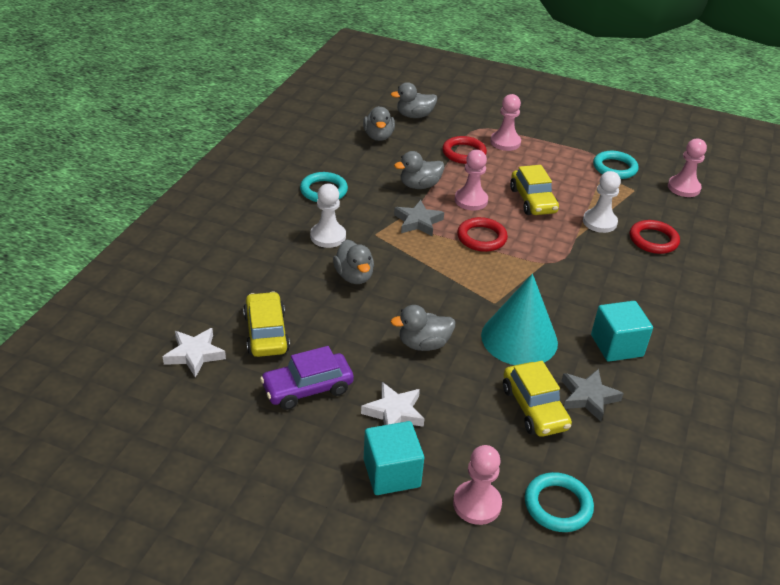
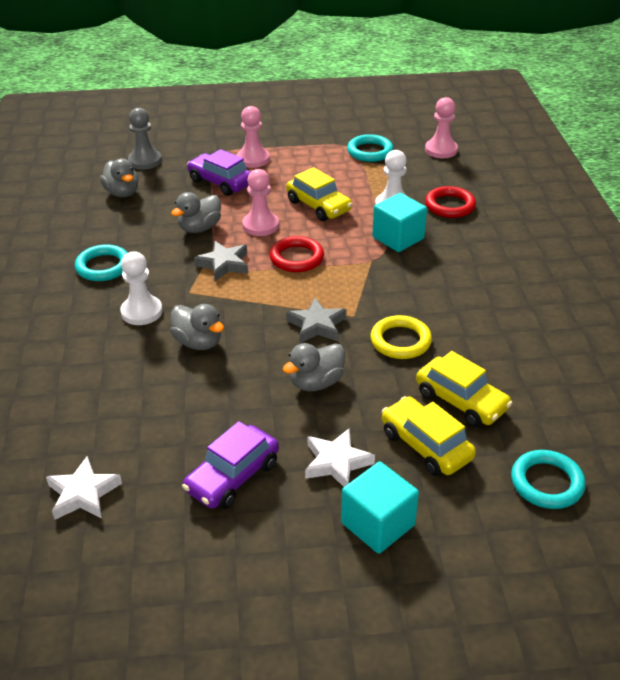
camera: 25 degrees left, 0 degrees up
(266, 333) = (147, 437): yellow car -> yellow car (426, 445)
(414, 116) = (145, 161): grey duck -> grey pawn
(464, 153) = (221, 182): red ring -> purple car
(477, 504) = (477, 516): pink pawn -> none
(519, 338) = (400, 341): turquoise cone -> yellow ring
(588, 397) = (499, 370): grey star -> grey star (317, 325)
(616, 345) = (488, 313): turquoise cube -> turquoise cube (398, 238)

